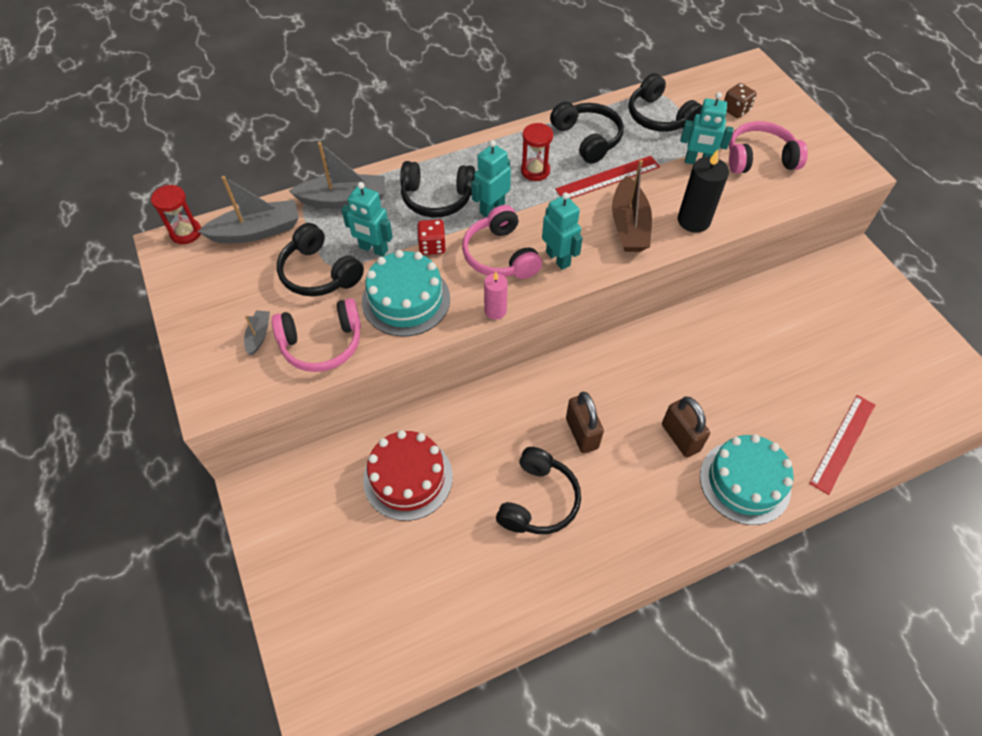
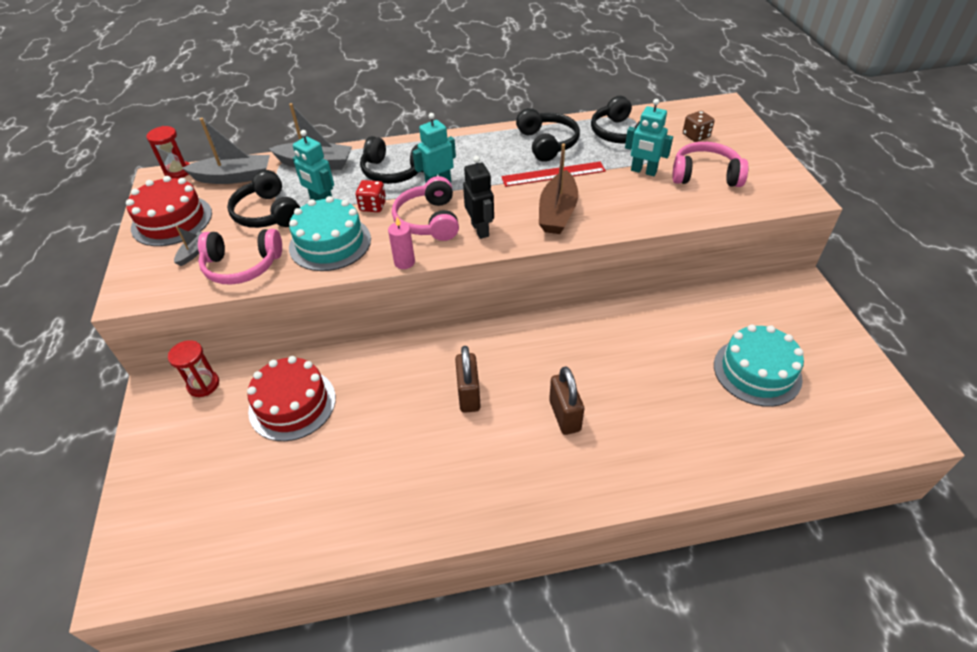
camera: 15 degrees right, 10 degrees down
(212, 299) = (172, 220): none -> red cake
(535, 171) = (489, 161): red hourglass -> red hourglass (203, 385)
(538, 500) = (403, 446): black headphones -> none
(558, 258) = (480, 229): turquoise robot -> black robot
(693, 221) = (621, 216): black candle -> none
(744, 482) = (617, 469): turquoise cake -> turquoise cake (757, 371)
(842, 443) = (735, 451): red ruler -> none

